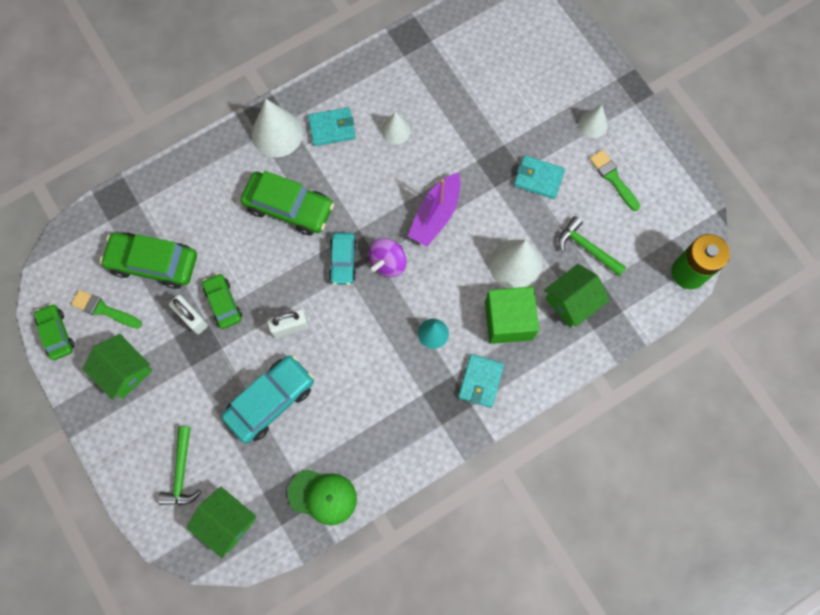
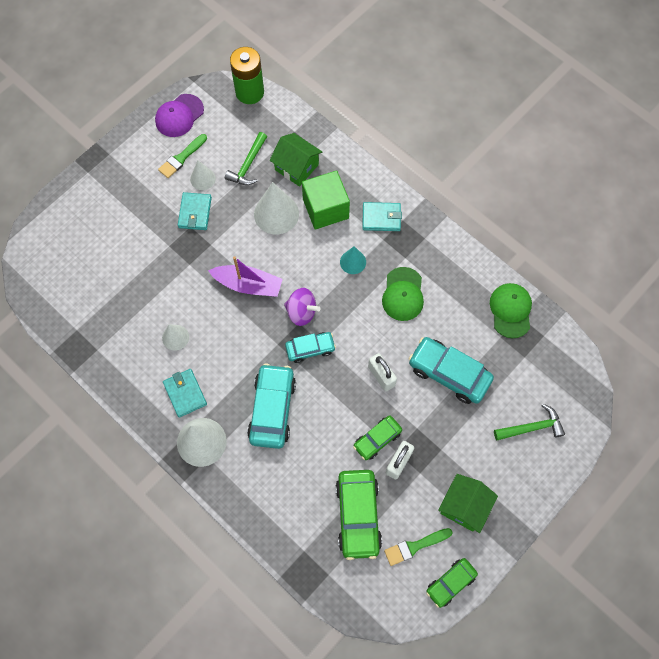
camera: 105 degrees left, 5 degrees down
(104, 309) = (415, 546): green brush -> green brush turned 60 degrees clockwise
(227, 522) = (557, 378): green house -> none
(289, 207) = (272, 409): green car -> turquoise car
(378, 378) = (403, 294): none -> green cap
(593, 124) = (135, 181): white cone -> white cone (202, 178)
(671, 186) = (179, 116): none -> purple cap

